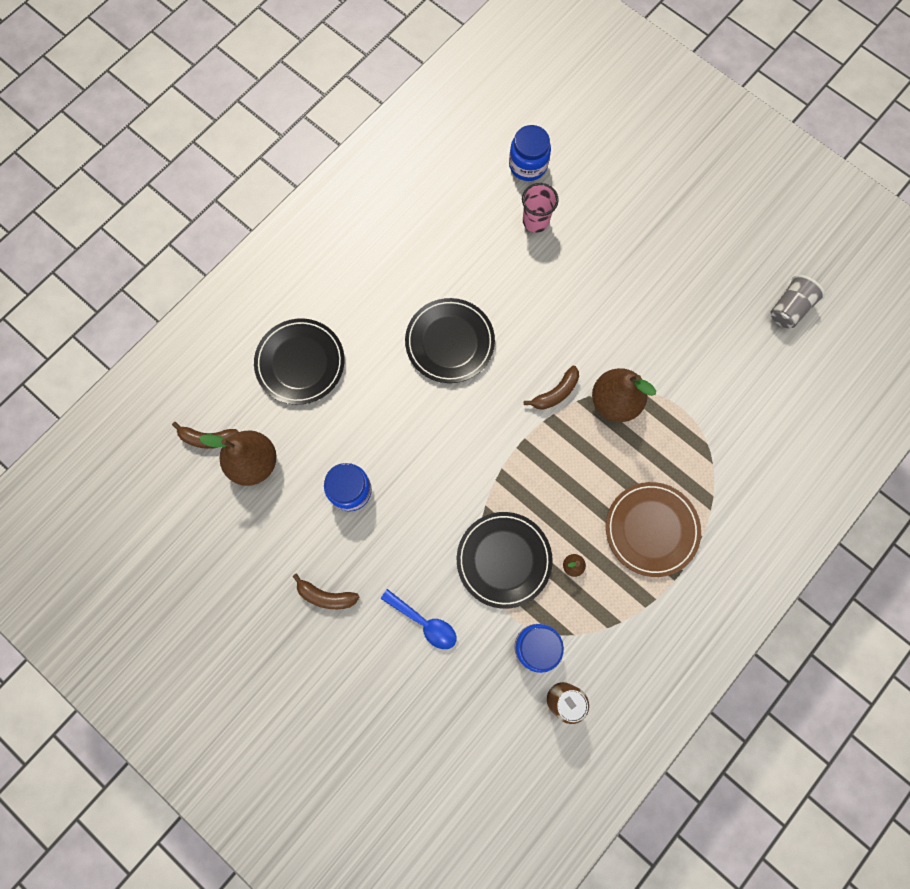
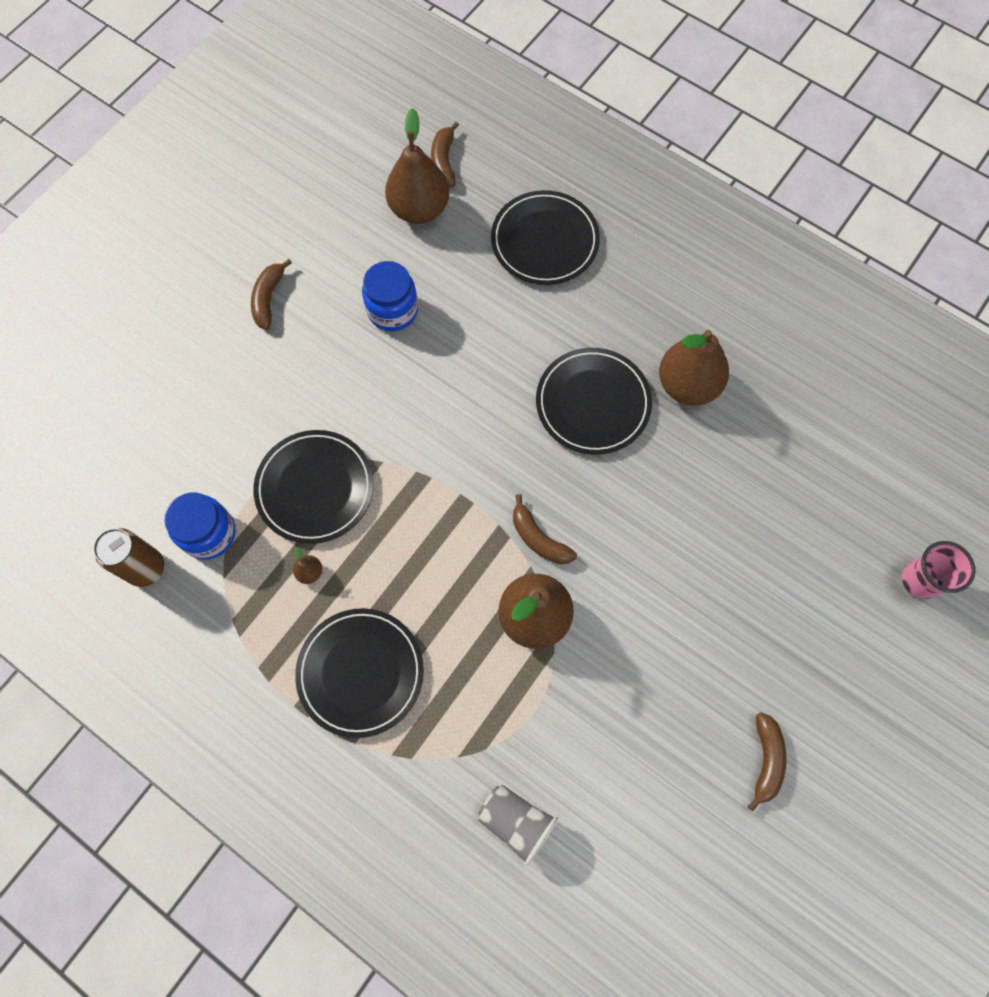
camera: 85 degrees right, 5 degrees down
(424, 622) = (239, 404): blue spoon -> none
(441, 272) = (687, 385): none -> brown pear
(528, 165) = (868, 482): blue jar -> none
(535, 221) = (784, 497): pink cup -> pink cup (919, 580)
(651, 529) = (360, 672): brown plate -> black plate
(717, 263) = (765, 760): none -> brown banana
(789, 309) = (710, 876): grey cup -> grey cup (516, 821)

